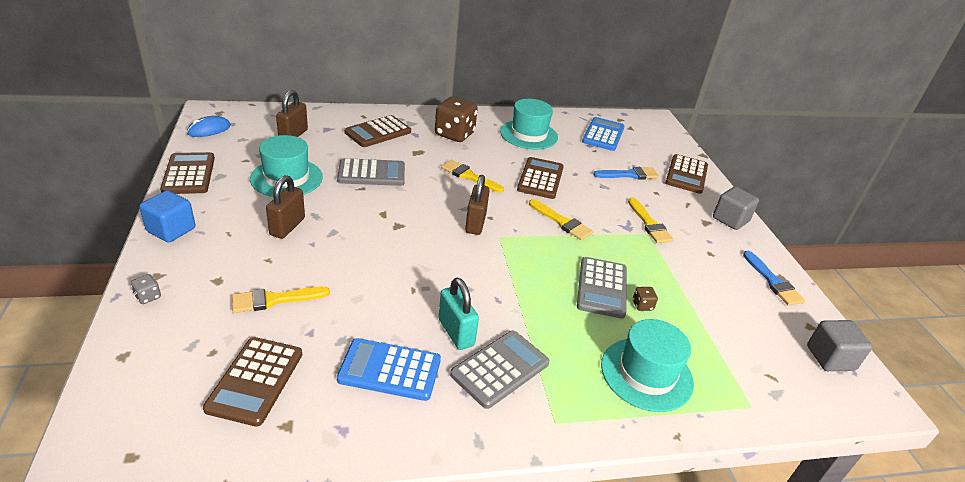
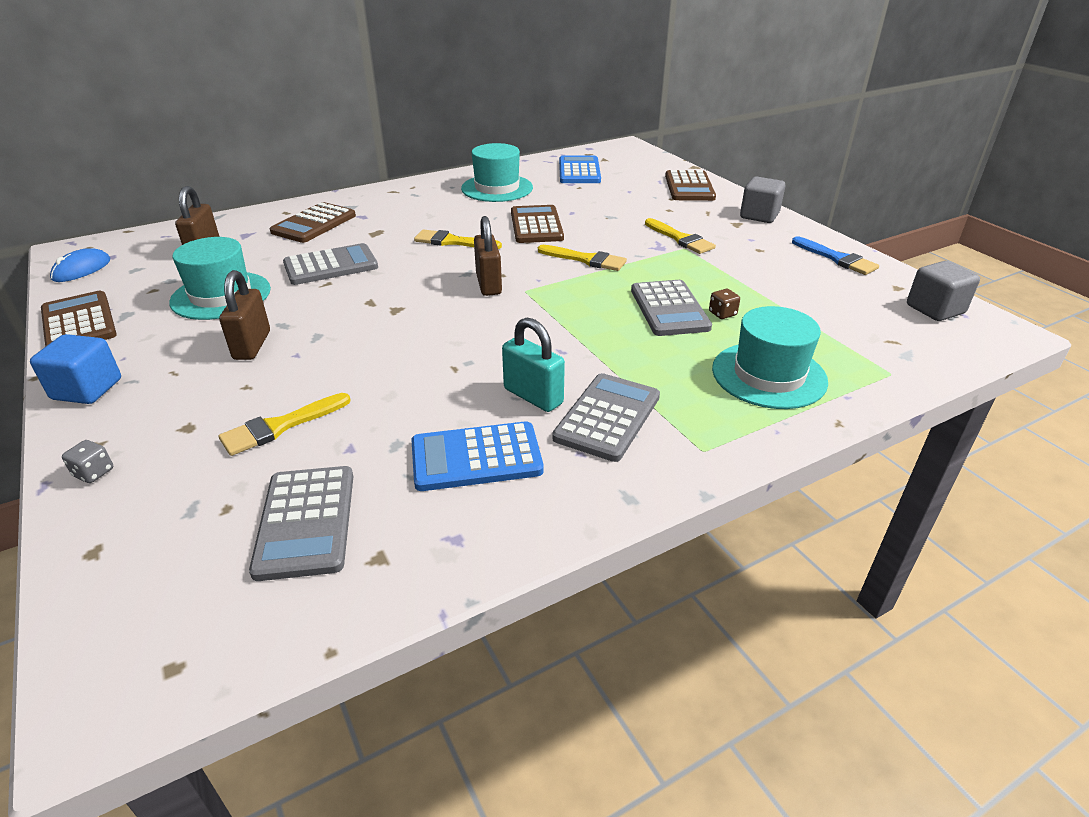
camera: 15 degrees left, 0 degrees up
(255, 381) = (306, 522): brown calculator -> grey calculator
(454, 134) = (410, 206): brown dice -> none
(629, 175) = (630, 200): blue brush -> none

